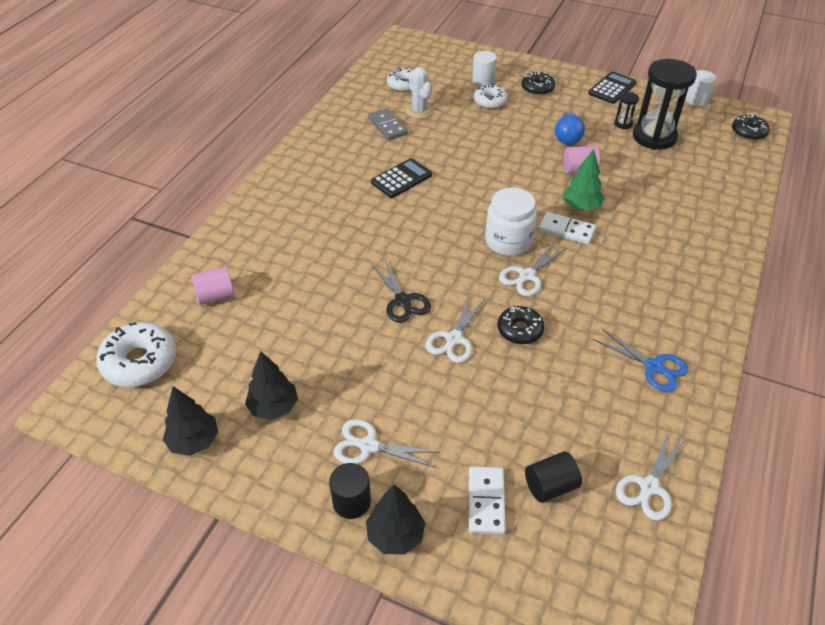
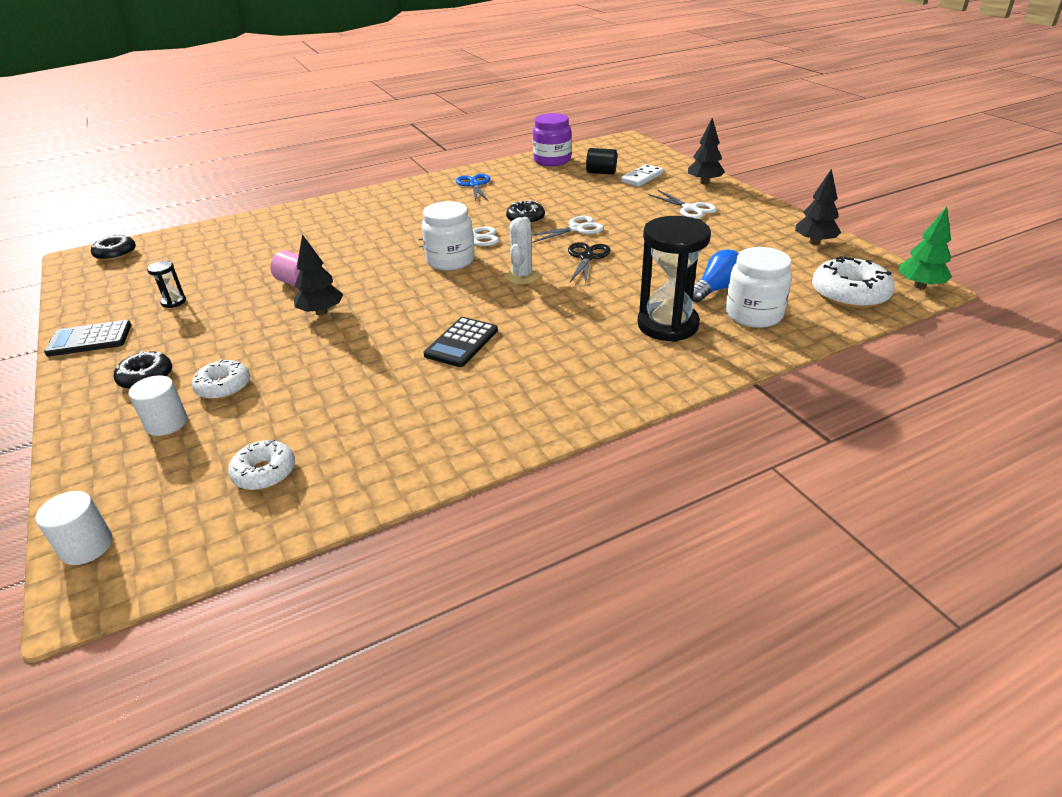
camera: 140 degrees left, 10 degrees down
(216, 296) = (753, 314): pink cylinder -> white jar
(273, 407) = (743, 239): black tree -> black tree (321, 312)
(351, 502) = (720, 196): black cylinder -> none
(387, 126) = (385, 413): grey domino -> none
(401, 179) = (461, 343): black calculator -> black calculator turned 60 degrees counterclockwise
(419, 111) = (316, 415): white cactus -> white cactus (522, 276)
(566, 230) = (395, 251): white domino -> none
(567, 136) = (242, 312): blue light bulb -> blue light bulb (716, 289)
(581, 206) = (353, 260): green tree -> green tree (919, 286)
(649, 487) = (552, 160): white scissors -> purple jar
(654, 137) = (182, 281): black hourglass -> black hourglass (667, 325)
(696, 100) = (67, 293): white cylinder -> white cylinder (87, 546)

